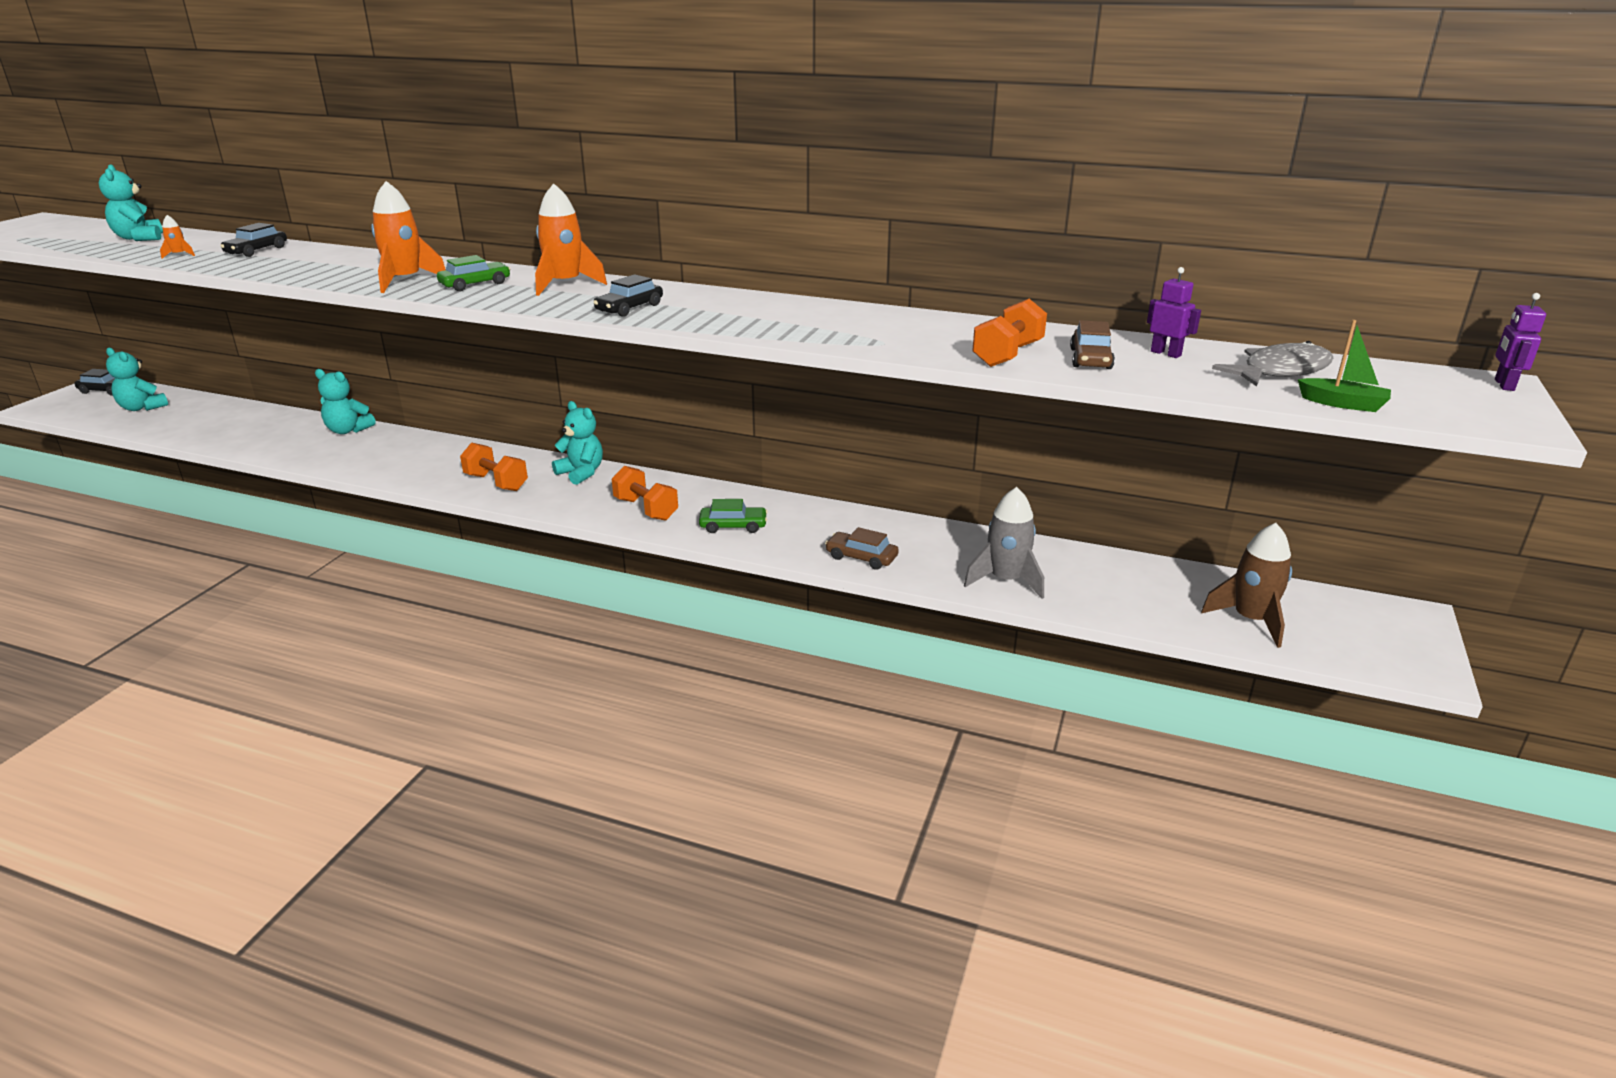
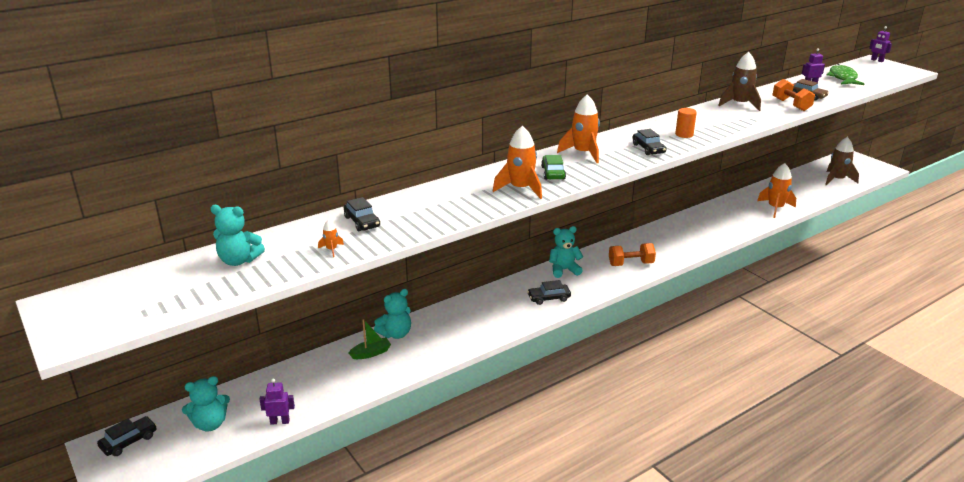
camera: 55 degrees left, 0 degrees up
(155, 430) = (280, 421): none -> purple robot
(496, 482) = (549, 298): orange dumbbell -> black car
(722, 316) = (684, 134): none -> orange cylinder
(733, 526) = (672, 248): green car -> none
(861, 557) = (731, 229): brown car -> none
(937, 325) = (739, 104): none -> brown rocket
(1006, 580) = (775, 208): grey rocket -> orange rocket
(1280, 371) = (843, 78): grey fish -> green fish
(1343, 404) = (881, 82): green boat -> green boat (371, 353)

